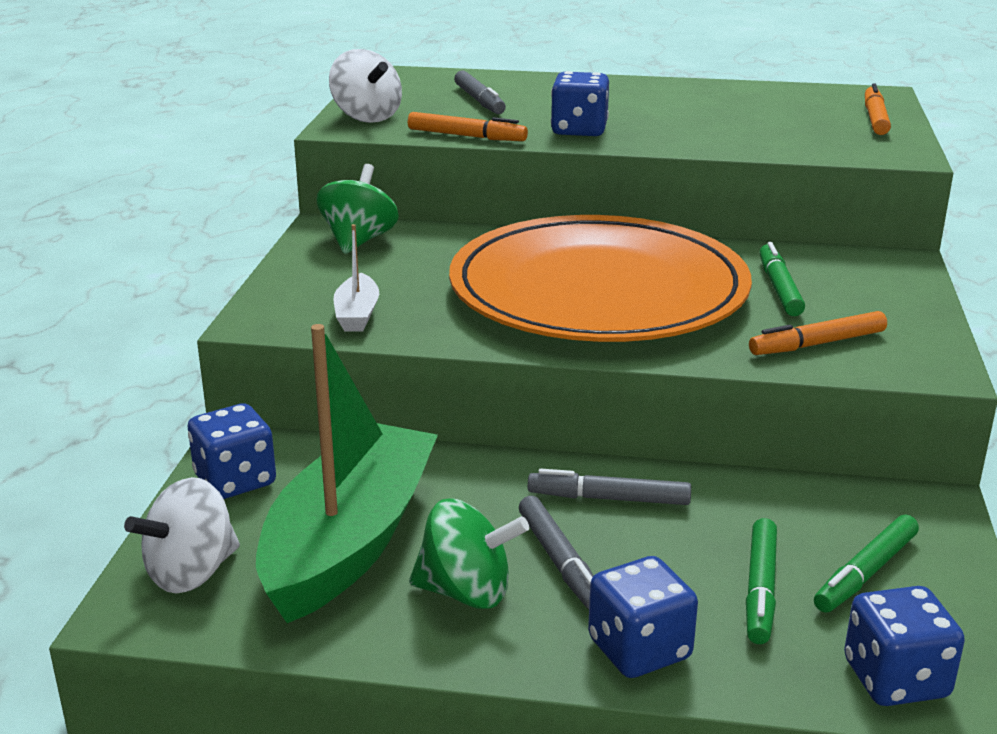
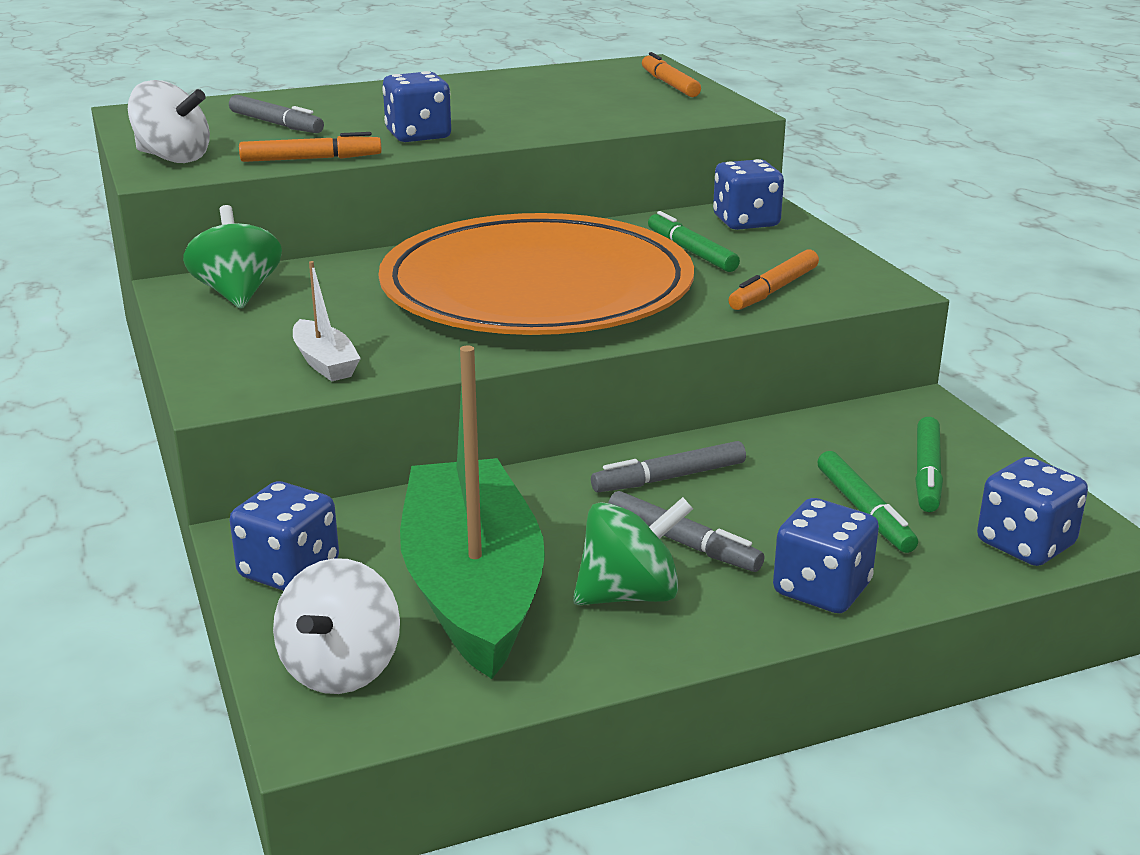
camera: 30 degrees left, 0 degrees up
(868, 270) = (746, 222): none -> blue dice

